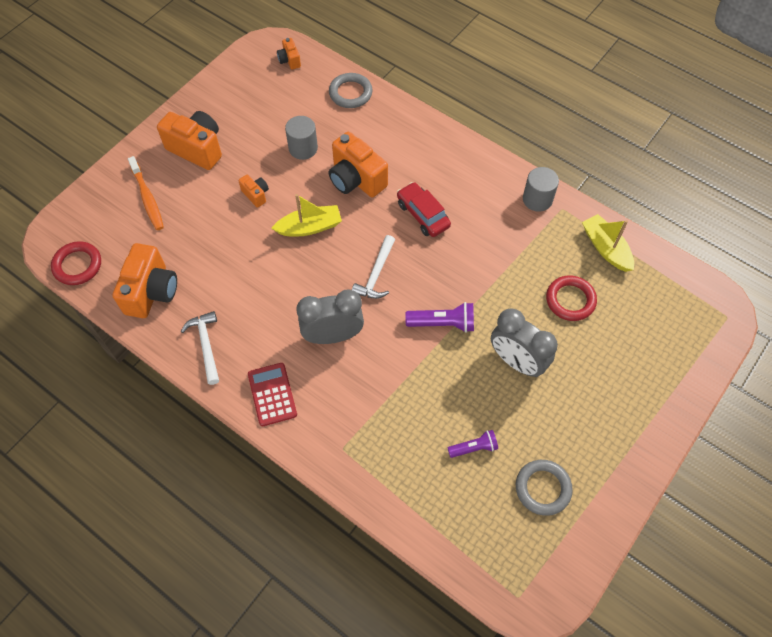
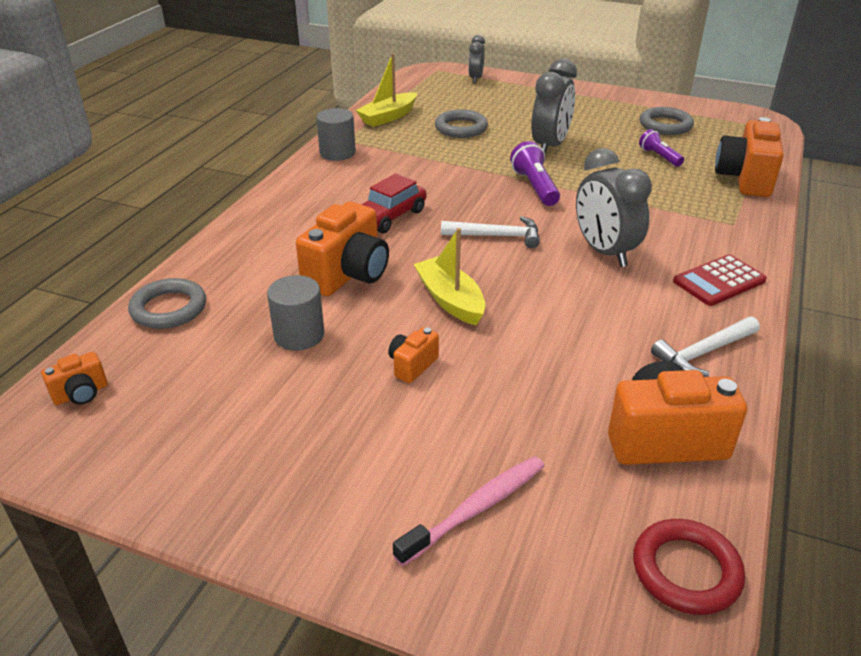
camera: 105 degrees left, 25 degrees down
(147, 198) = (476, 509): orange toothbrush -> pink toothbrush
(197, 149) = (330, 468): orange camera -> orange camera (745, 179)
(570, 300) = (461, 128): red ring -> grey ring
(697, 347) = (475, 78): none -> grey clock

